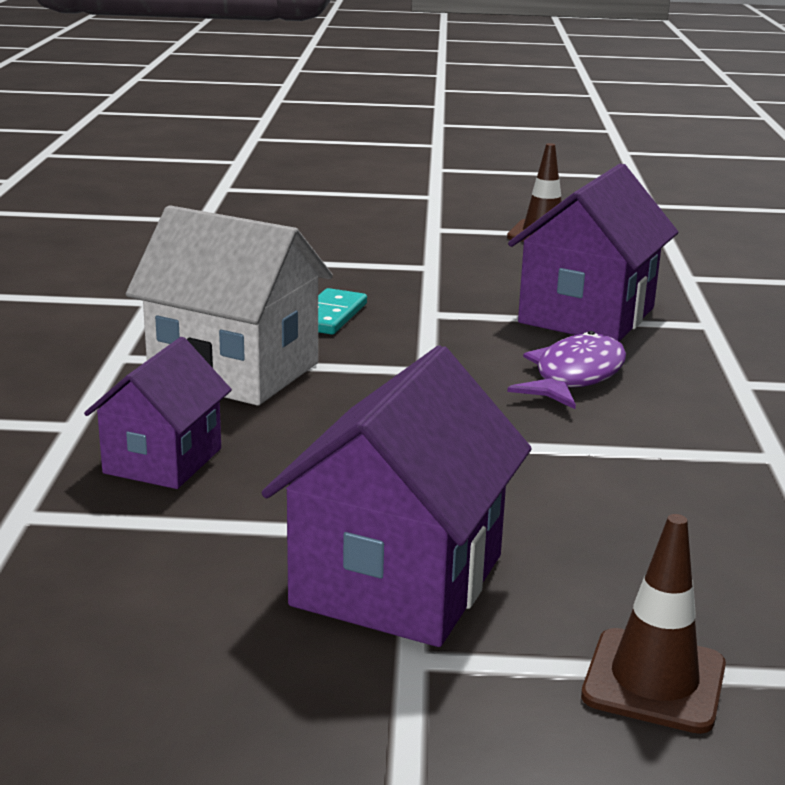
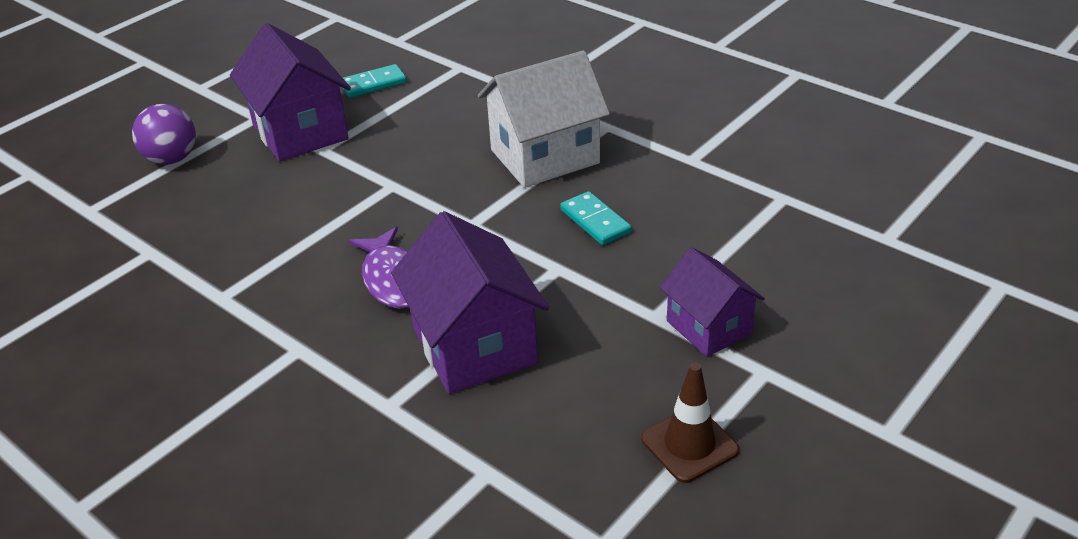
camera: 130 degrees right, 15 degrees up
(159, 579) = (373, 84): none -> turquoise domino
(163, 461) = (465, 108): purple house -> purple house (709, 327)
(654, 681) = (172, 159): brown traffic cone -> purple ball

